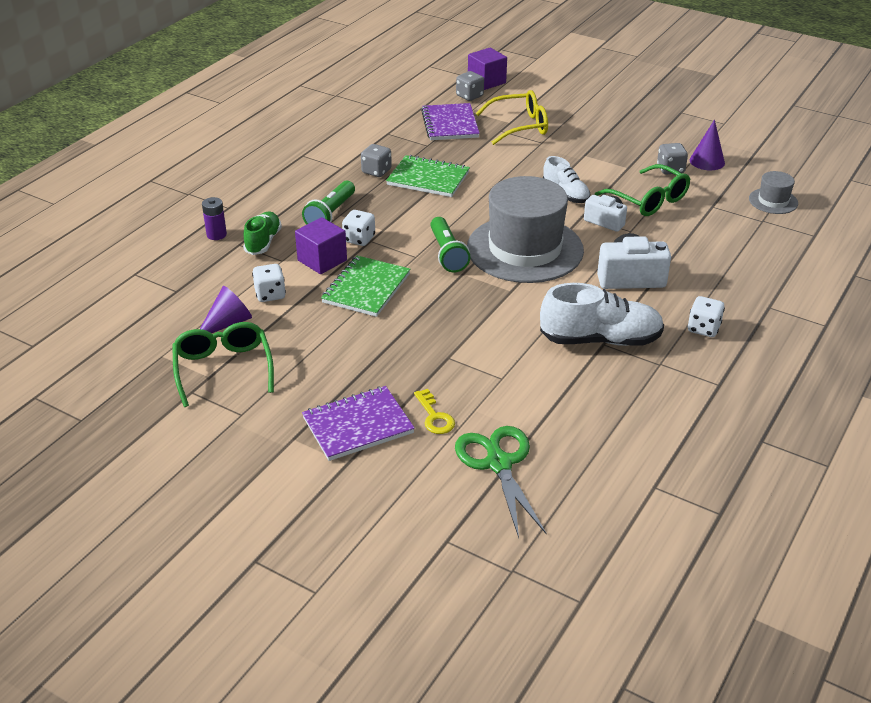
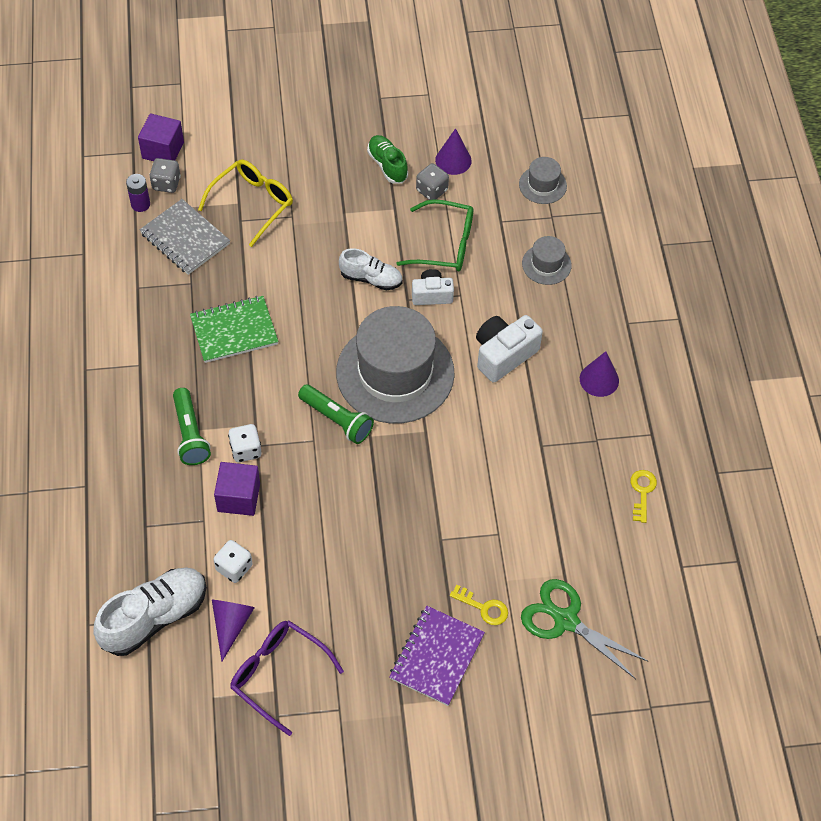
camera: 40 degrees left, 20 degrees up
(216, 235) = (112, 528): purple battery -> purple battery (140, 204)
(223, 368) = (278, 674): green glasses -> purple glasses
(263, 242) = (164, 509): green shoe -> green shoe (387, 165)
(366, 288) = (307, 506): green notebook -> none
(376, 171) = (177, 350): grey dice -> none
(450, 124) = (185, 239): purple notebook -> grey notebook
(600, 340) = (536, 442): white shoe -> white shoe (154, 617)
(668, 417) = (642, 492): none -> yellow key
(703, 328) = (599, 379): white dice -> purple cone
(727, 244) = (546, 264): none -> grey hat

